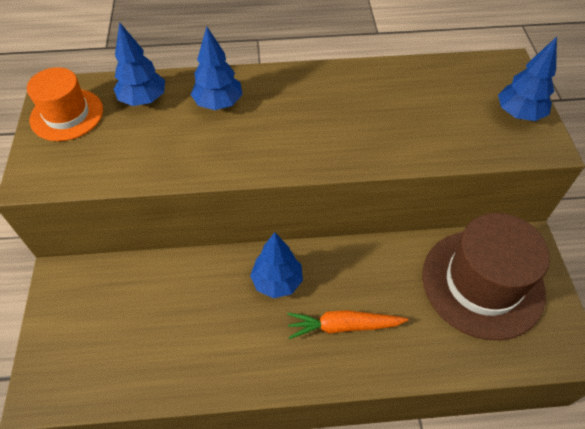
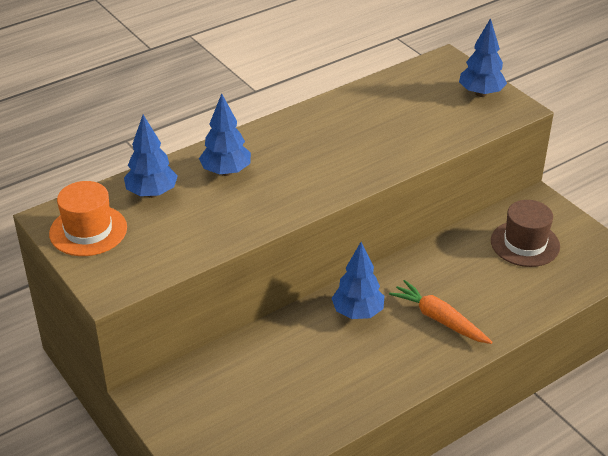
camera: 30 degrees left, 15 degrees down
(343, 326) = (439, 319): orange carrot -> orange carrot turned 75 degrees clockwise
(482, 283) = (525, 244): brown hat -> brown hat, size x0.60

